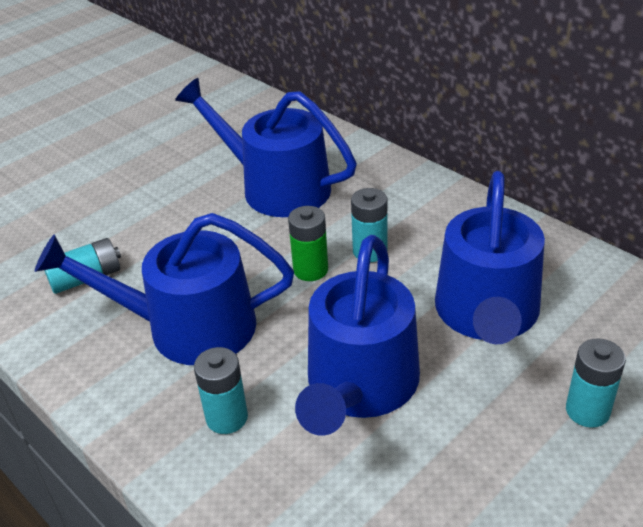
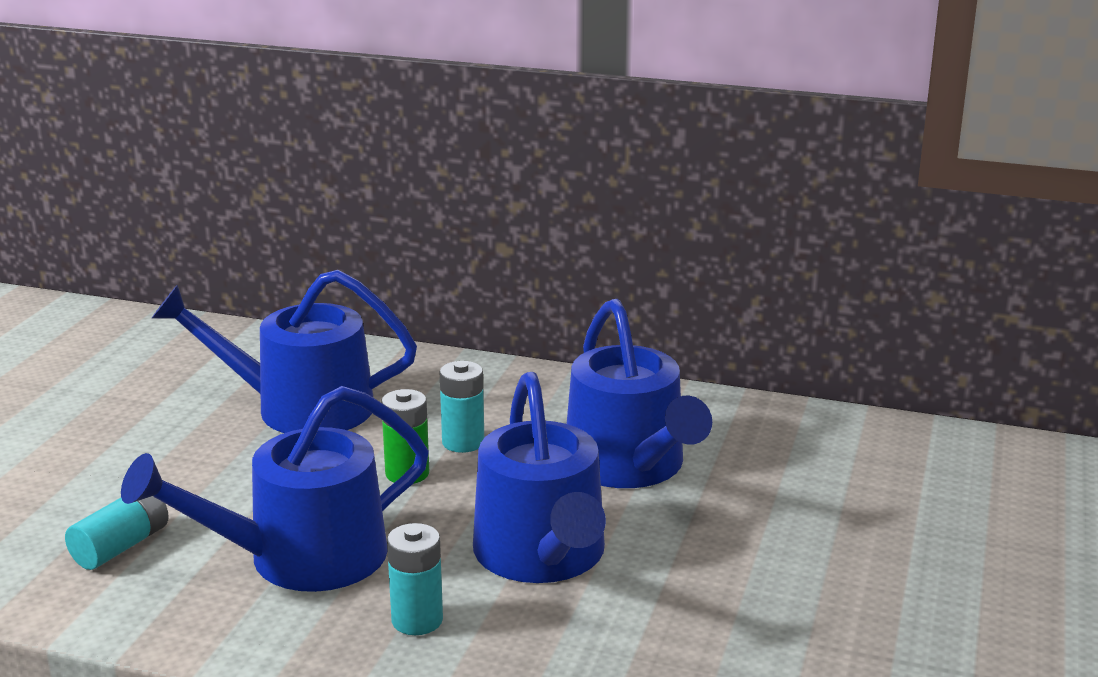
camera: 30 degrees left, 15 degrees down
(587, 411) = (779, 515): turquoise battery -> none

